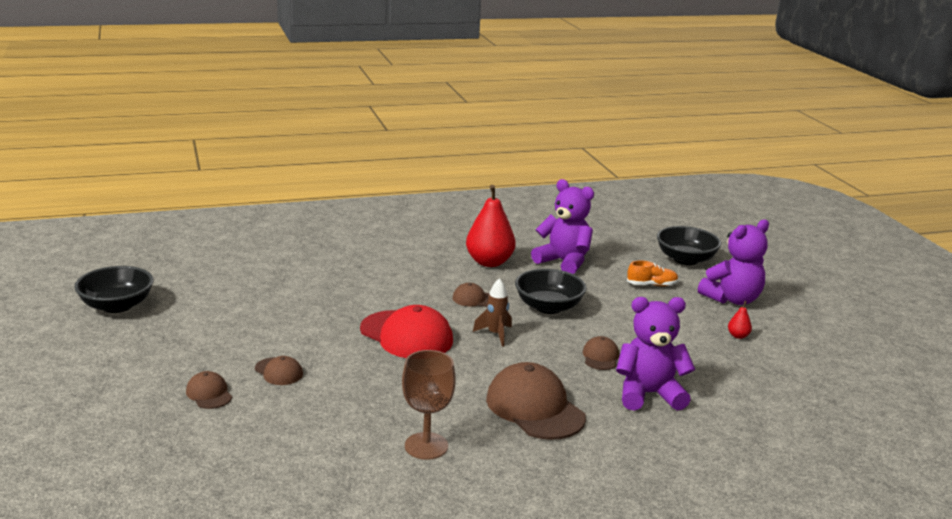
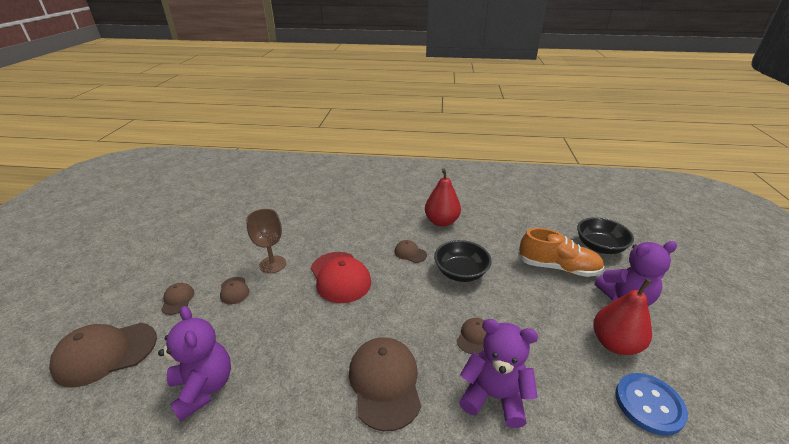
camera: 25 degrees right, 10 degrees up
(117, 306) = (193, 214): black bowl -> none
(171, 456) = (105, 353): none -> brown cap
(426, 446) = (272, 401): brown goblet -> brown goblet (272, 264)
(495, 334) = (403, 291): brown rocket -> none
(564, 262) = (497, 231): purple teddy bear -> purple teddy bear (204, 387)
(651, 285) = (557, 267): orange shoe -> orange shoe, size x1.87
(738, 336) = (614, 343): red pear -> red pear, size x2.39
(785, 371) = (649, 404): none -> blue button

